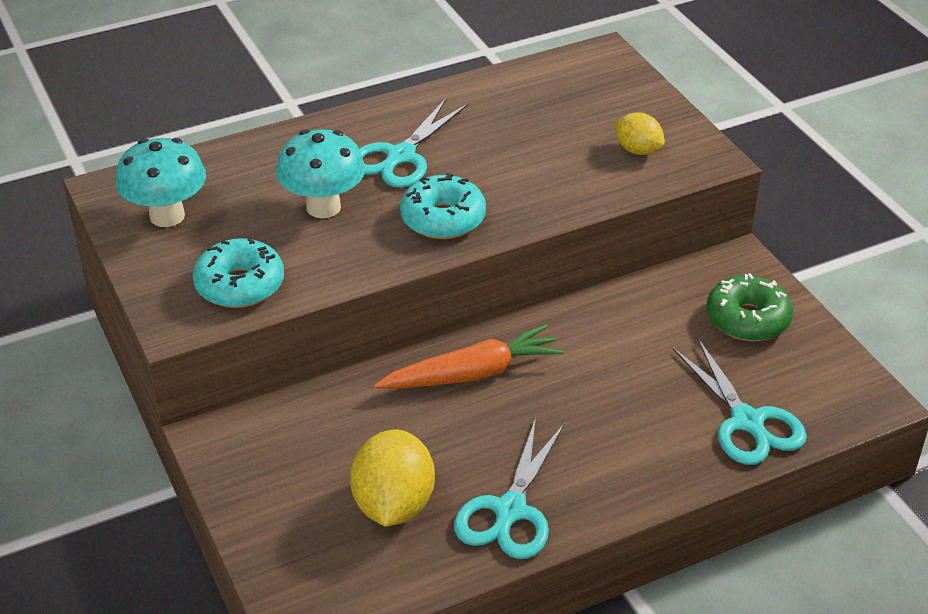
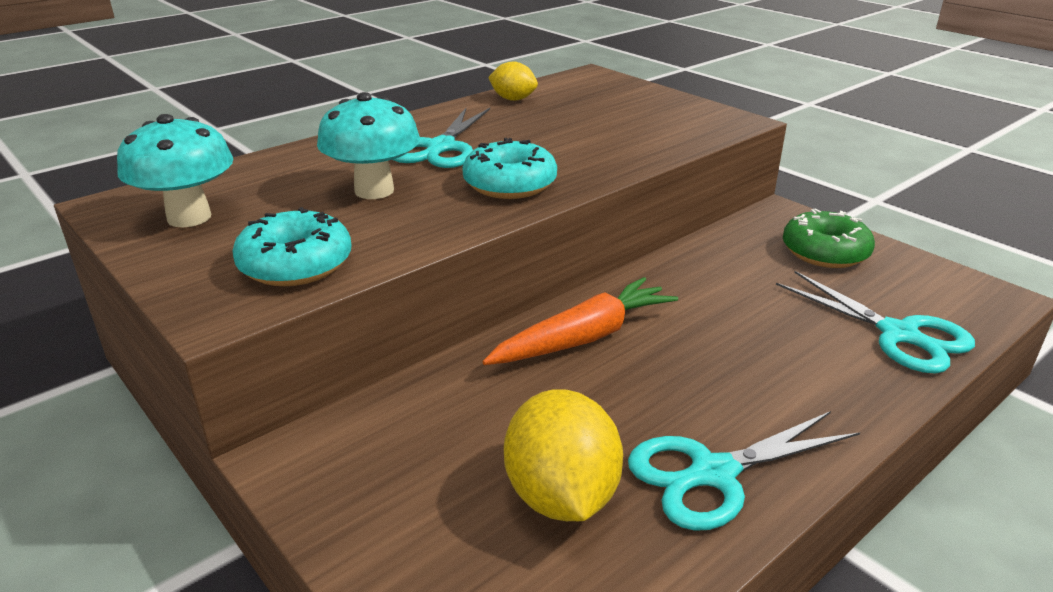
camera: 15 degrees left, 10 degrees down
(510, 511) = (712, 474): turquoise scissors -> turquoise scissors turned 60 degrees clockwise
(637, 150) = (667, 122): yellow lemon -> yellow lemon (513, 99)

